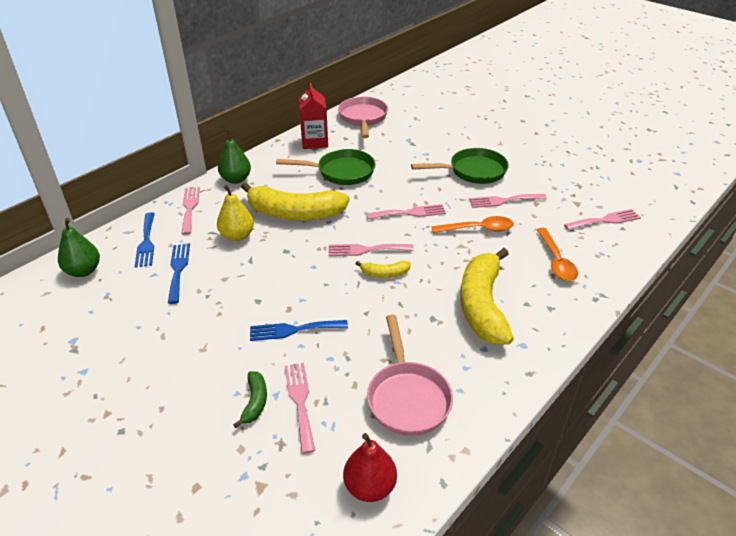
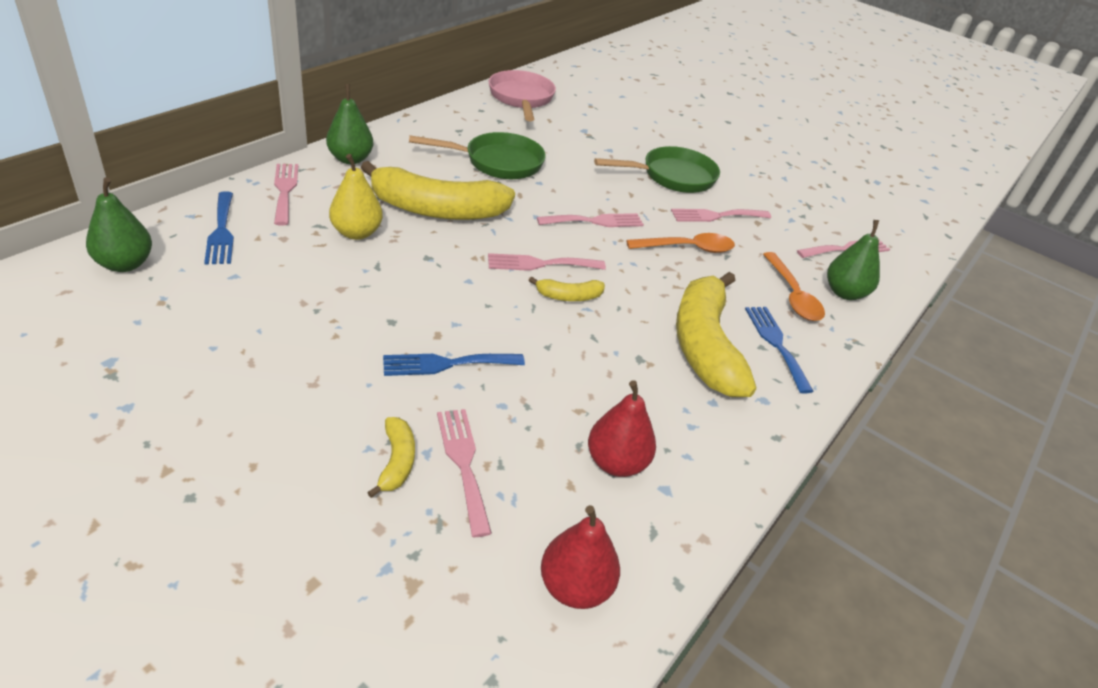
camera: 10 degrees left, 0 degrees up
(178, 270) = (271, 272): blue fork -> blue fork (776, 344)
(255, 402) = (396, 461): green banana -> yellow banana
(314, 142) = (458, 121): red carton -> none
(407, 397) = (616, 463): pink pan -> red pear
(598, 256) = (844, 293): none -> green pear

